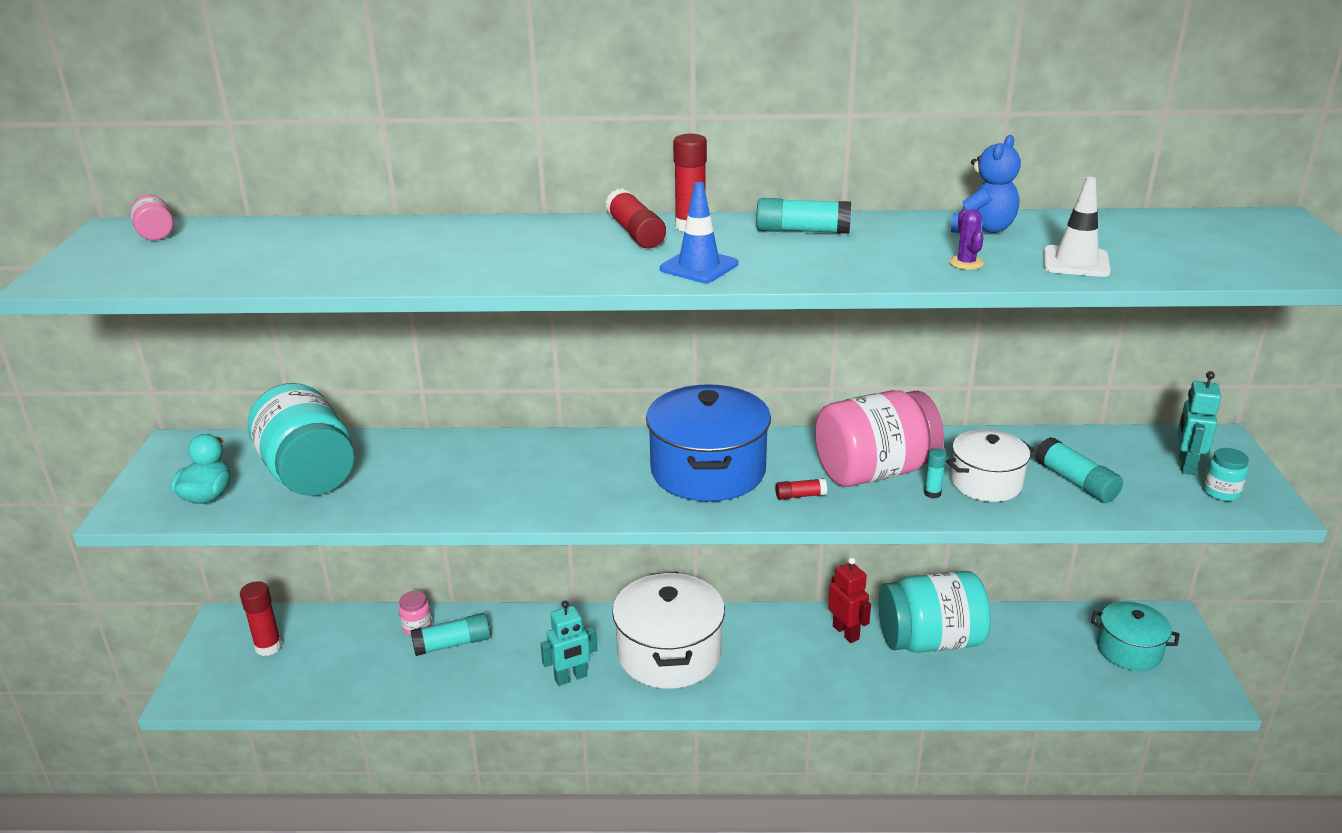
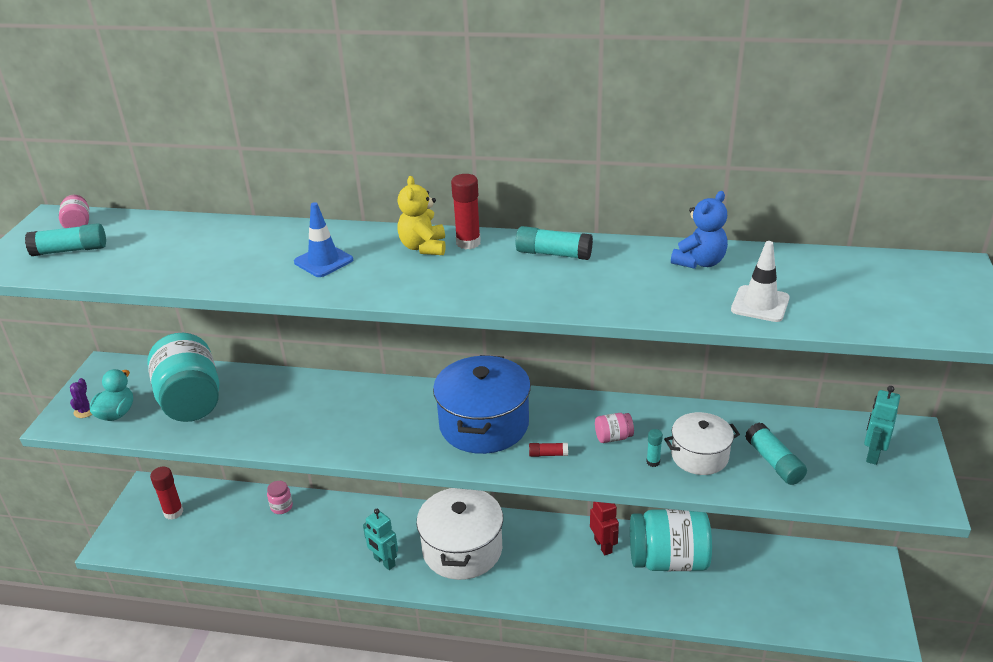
camera: 10 degrees right, 5 degrees up
(452, 644) = (304, 524): turquoise glue stick -> turquoise glue stick (70, 250)
(571, 678) = (384, 562): turquoise robot -> turquoise robot turned 60 degrees clockwise
(635, 233) = (423, 247): red glue stick -> yellow teddy bear
(699, 267) = (458, 287): blue traffic cone -> blue traffic cone (323, 261)
(874, 472) = (613, 437): pink jar -> pink jar, size x0.41
(966, 263) = (669, 298): purple cactus -> purple cactus (85, 411)
(1129, 650) = (829, 586): turquoise pot -> none
(1221, 492) = (892, 484): turquoise jar -> none

